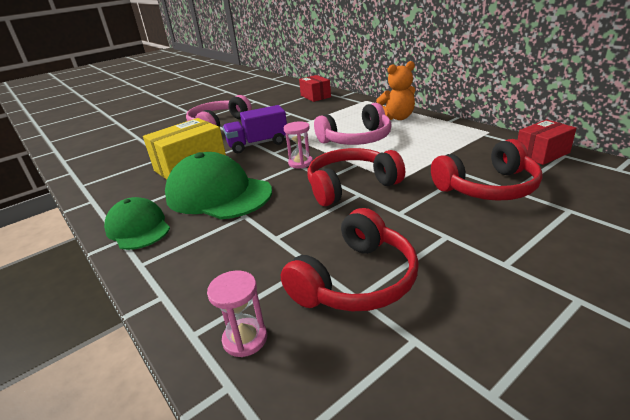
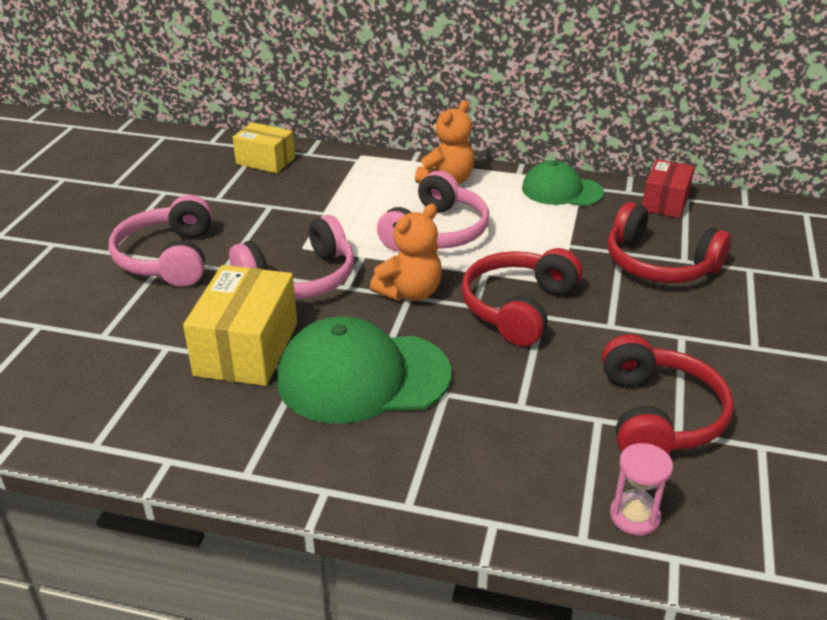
camera: 40 degrees left, 5 degrees up
(138, 228) = (324, 466): green cap -> green cap (561, 190)
(258, 144) = (300, 278): purple truck -> pink headphones
(300, 163) = (410, 292): pink hourglass -> orange teddy bear
(315, 96) = (265, 161): red box -> yellow box
(487, 187) = (659, 264): red headphones -> red headphones turned 90 degrees clockwise

